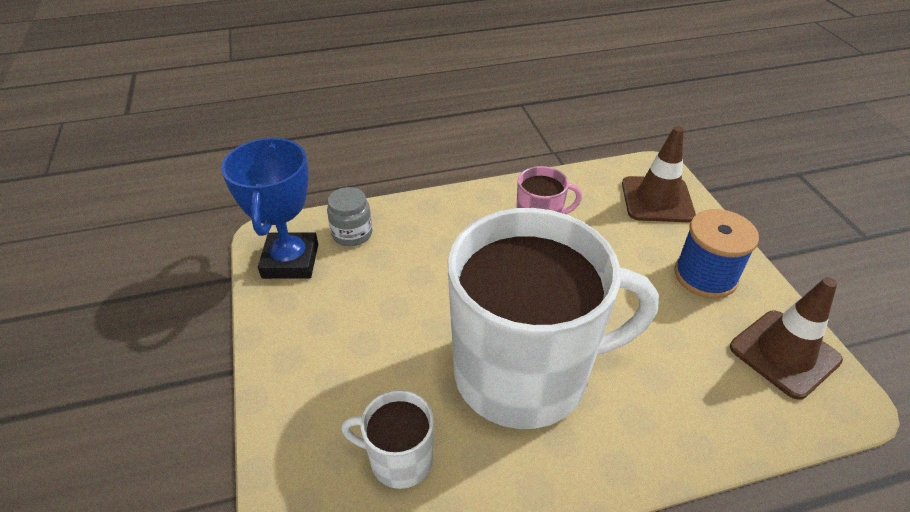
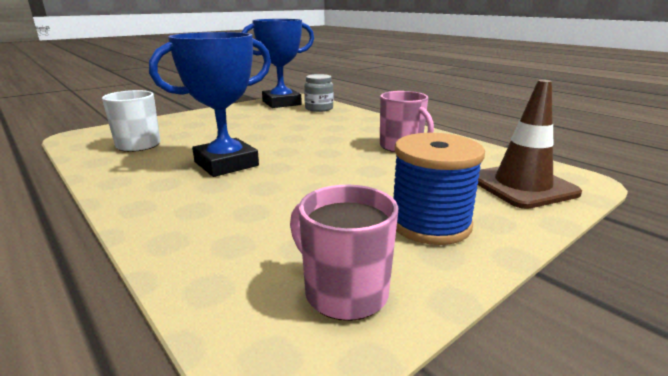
camera: 65 degrees right, 20 degrees down
(525, 373) = (226, 164): white mug -> blue trophy
(784, 353) = (344, 292): brown traffic cone -> pink mug

